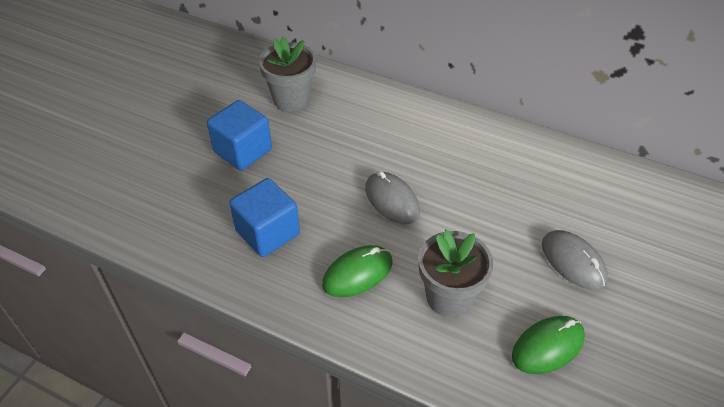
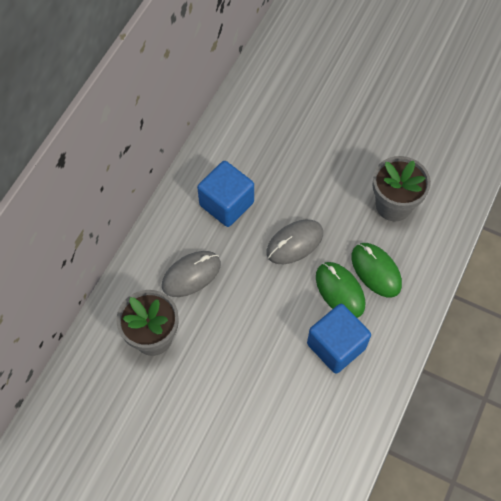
camera: 90 degrees left, 15 degrees up
(243, 151) = (231, 379): blue cube -> blue cube (226, 204)
(548, 346) = (430, 146): green mouse -> green mouse (340, 291)
(573, 262) = (354, 118): grey mouse -> grey mouse (191, 275)

